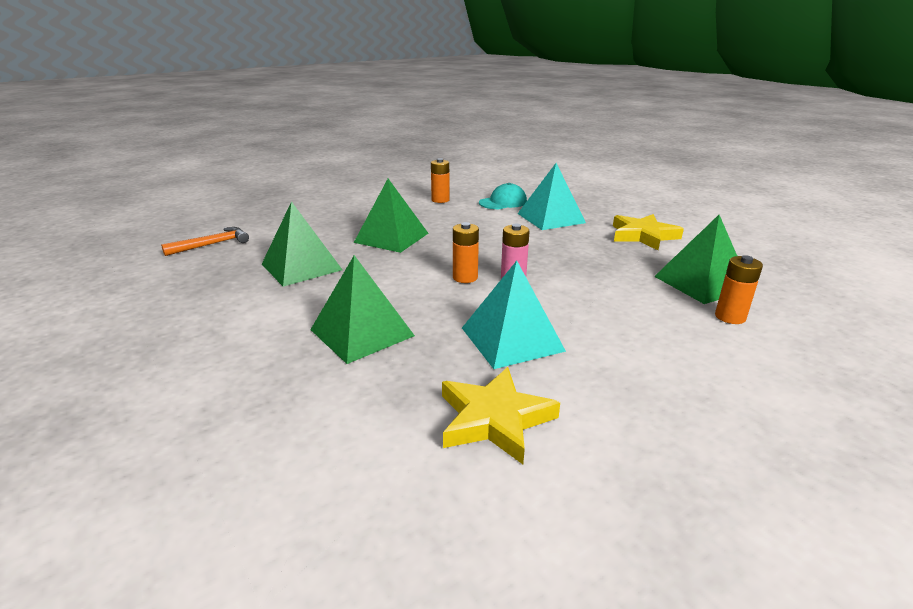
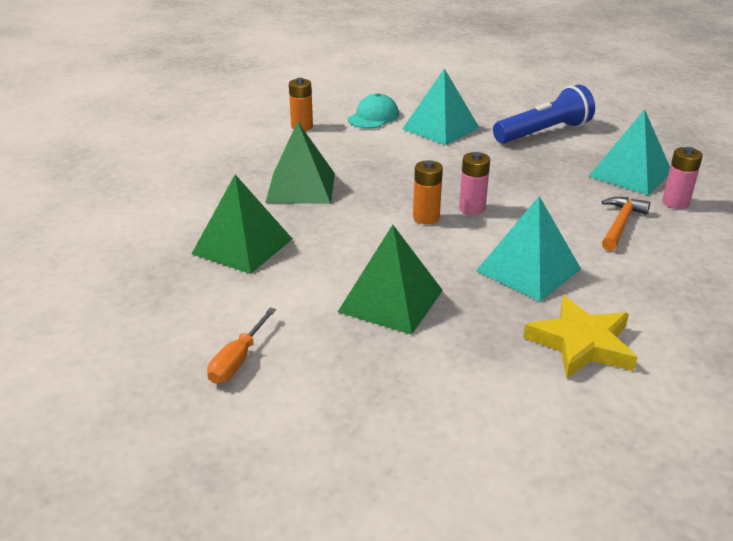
camera: 25 degrees left, 5 degrees up
(195, 344) = (238, 360): none -> orange screwdriver
(212, 244) = (96, 243): orange hammer -> orange hammer (620, 224)
(643, 236) = (543, 132): yellow star -> blue flashlight
(701, 283) = (630, 174): green pyramid -> turquoise pyramid
(730, 317) = (675, 203): orange battery -> pink battery

